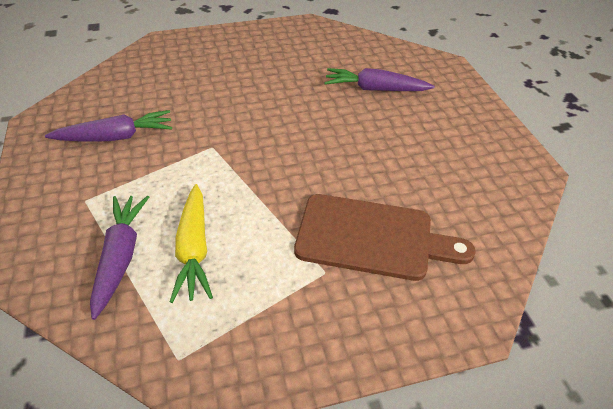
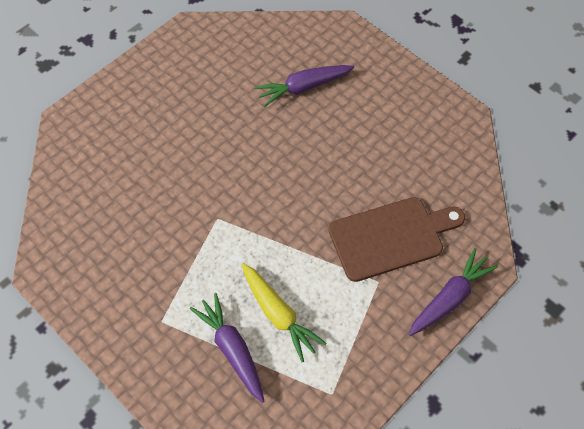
camera: 30 degrees left, 15 degrees up
(115, 137) = (128, 251): purple carrot -> purple carrot (449, 298)

